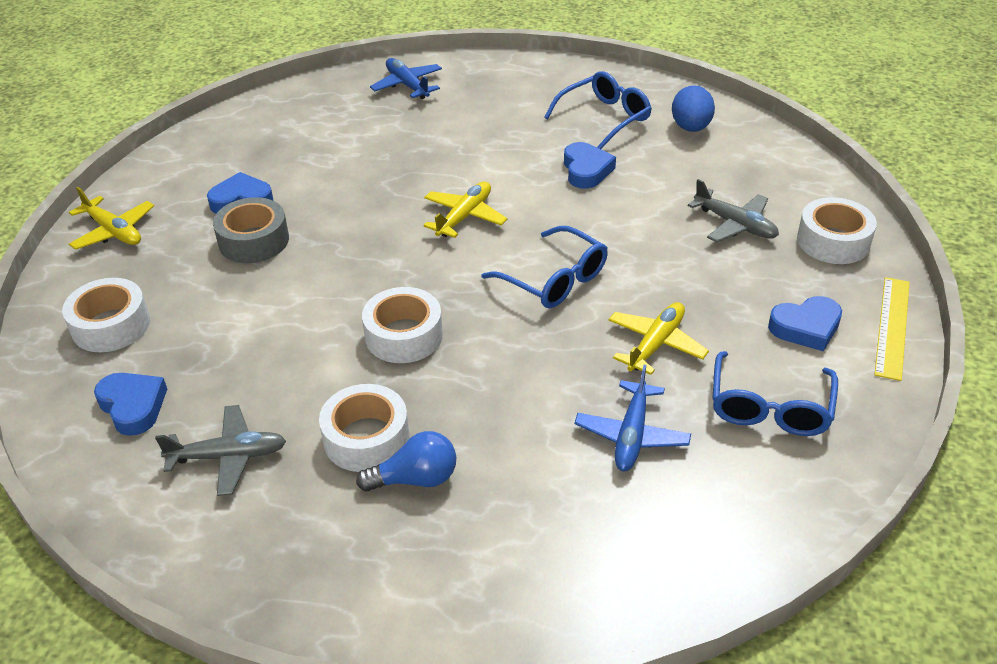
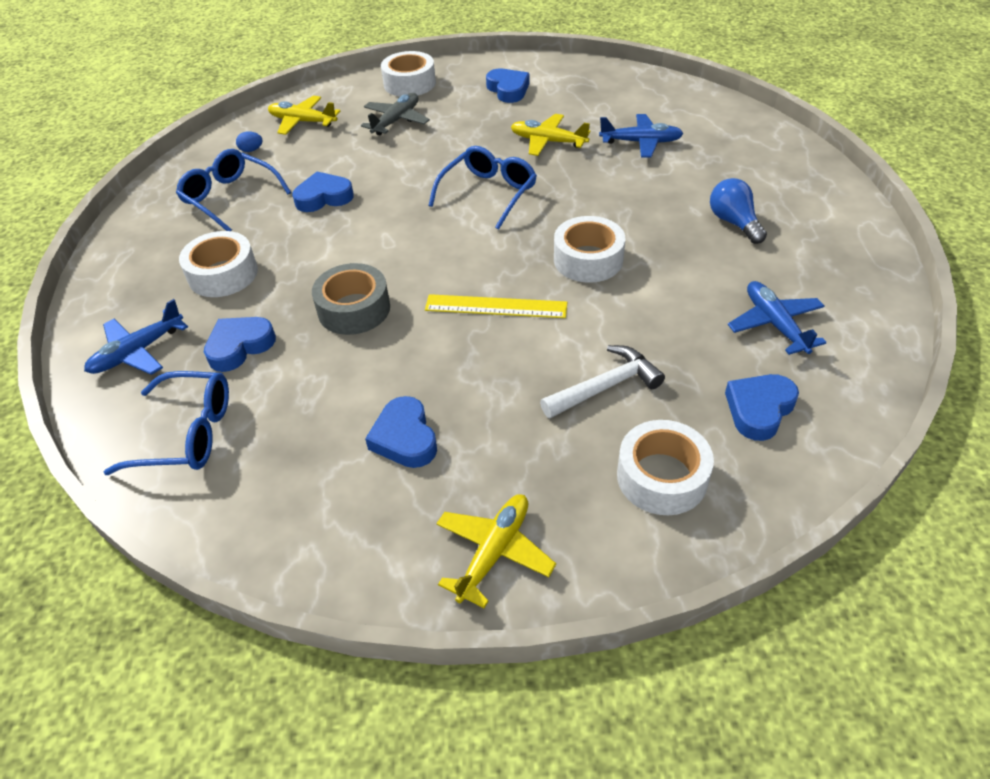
camera: 100 degrees left, 5 degrees up
(224, 313) = (605, 386): none -> white hammer
(228, 456) = (774, 324): grey plane -> blue plane
(254, 241) = (481, 401): grey tape -> grey tape (354, 309)
(366, 438) = (711, 254): white tape -> white tape (223, 274)
(388, 127) = (239, 346): none -> blue heart
(464, 216) = (408, 256): yellow plane -> yellow plane (302, 122)
(691, 128) = (251, 150): blue egg -> blue egg, size x0.50
(769, 407) = (590, 98): blue glasses -> blue glasses (187, 433)
(892, 327) = (496, 63): yellow ruler -> yellow ruler (496, 307)

